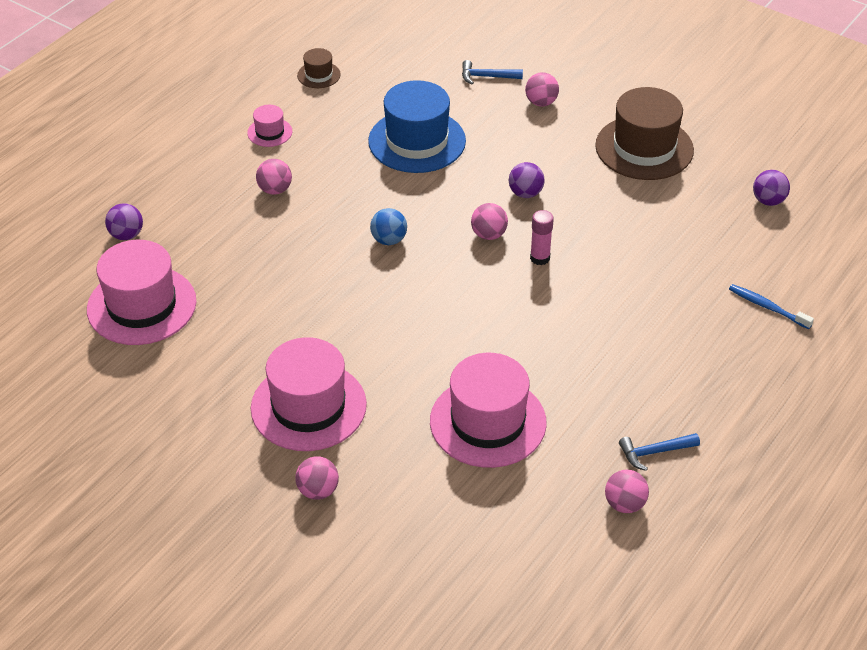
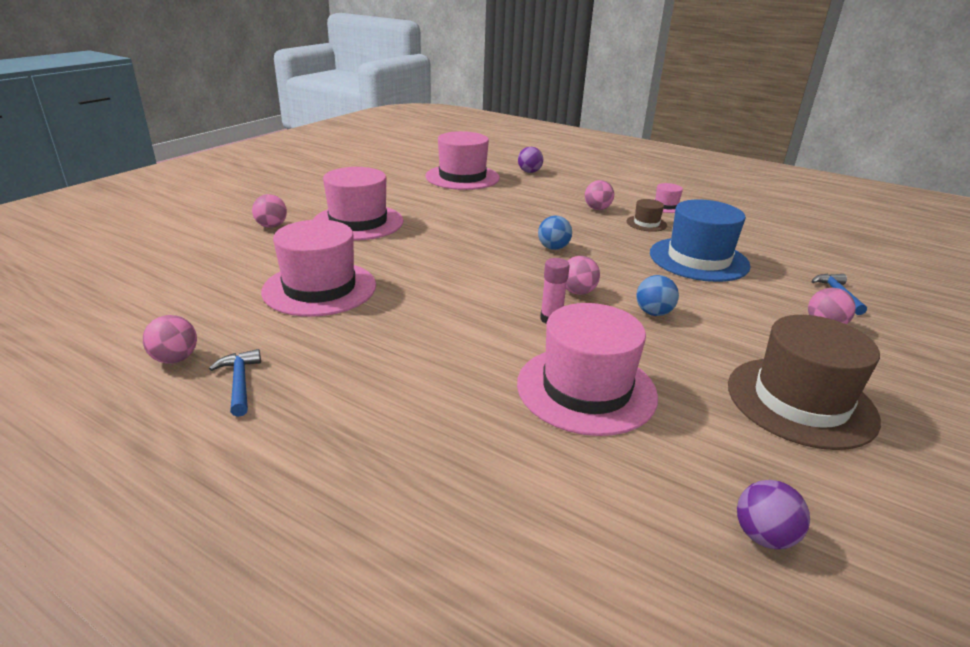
camera: 85 degrees right, 15 degrees down
(318, 75) = (757, 221): brown hat -> brown hat (646, 223)
(525, 193) = (653, 313): purple ball -> blue ball
(641, 250) = (586, 389): none -> pink hat
(767, 307) = (494, 510): blue toothbrush -> none

